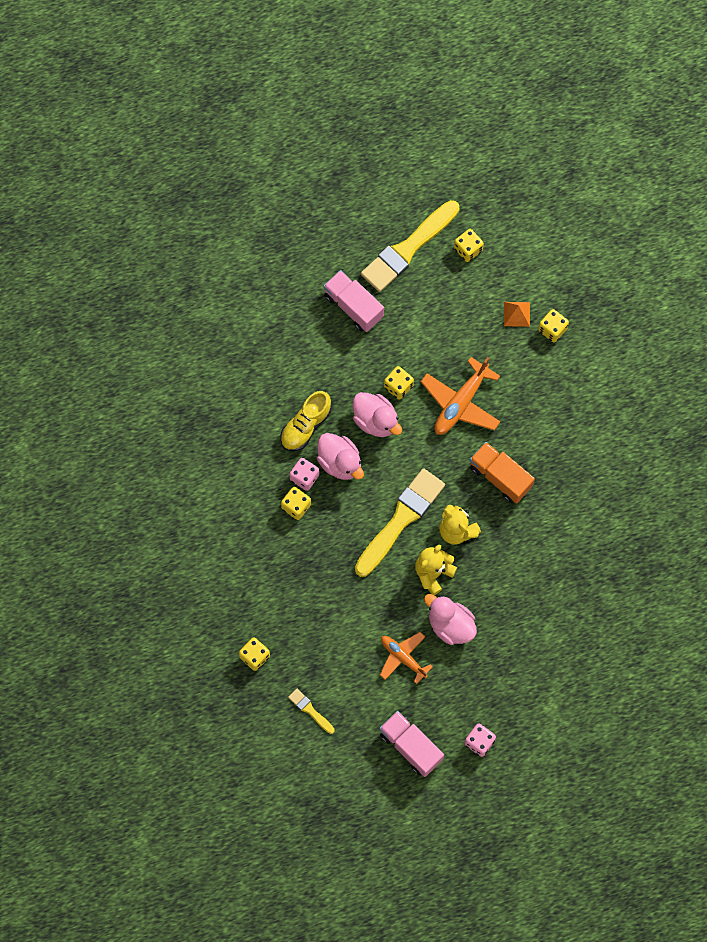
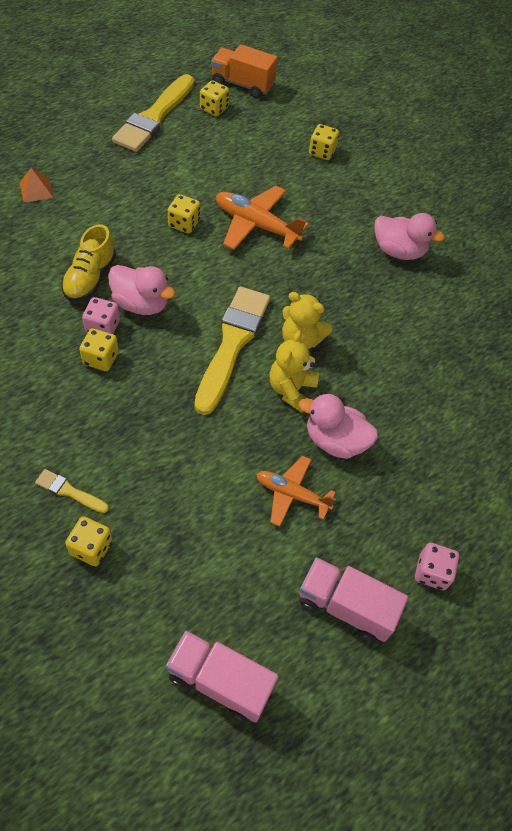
camera: 25 degrees left, 15 degrees down
(310, 710) = (190, 598): yellow brush -> yellow brush (69, 491)
(353, 306) = (113, 168): pink truck -> pink truck (220, 681)
(376, 421) = (169, 258): pink duck -> pink duck (398, 251)
(460, 403) = (256, 225): orange plane -> orange plane turned 105 degrees clockwise
(500, 477) = (326, 280): orange truck -> orange truck (242, 84)
(516, 314) = (282, 146): orange pyramid -> orange pyramid (36, 190)

